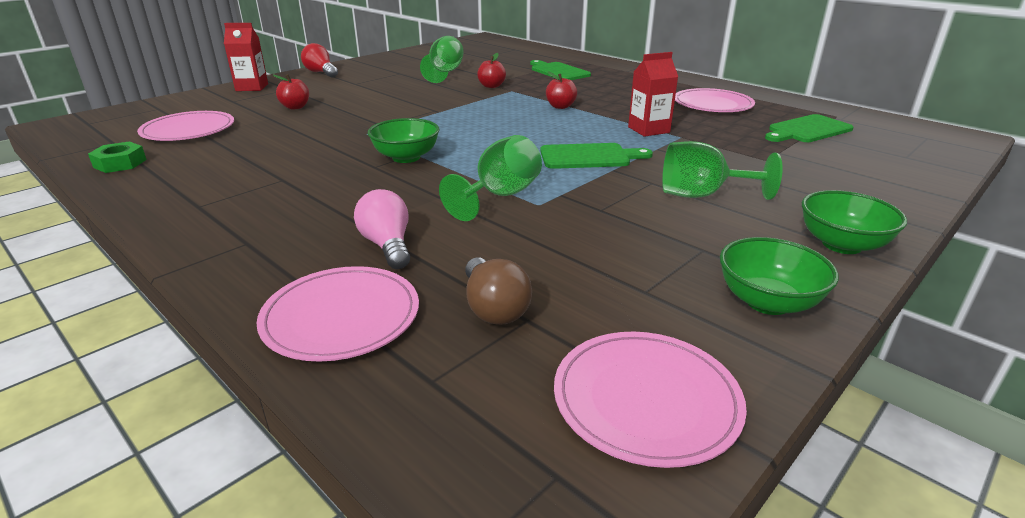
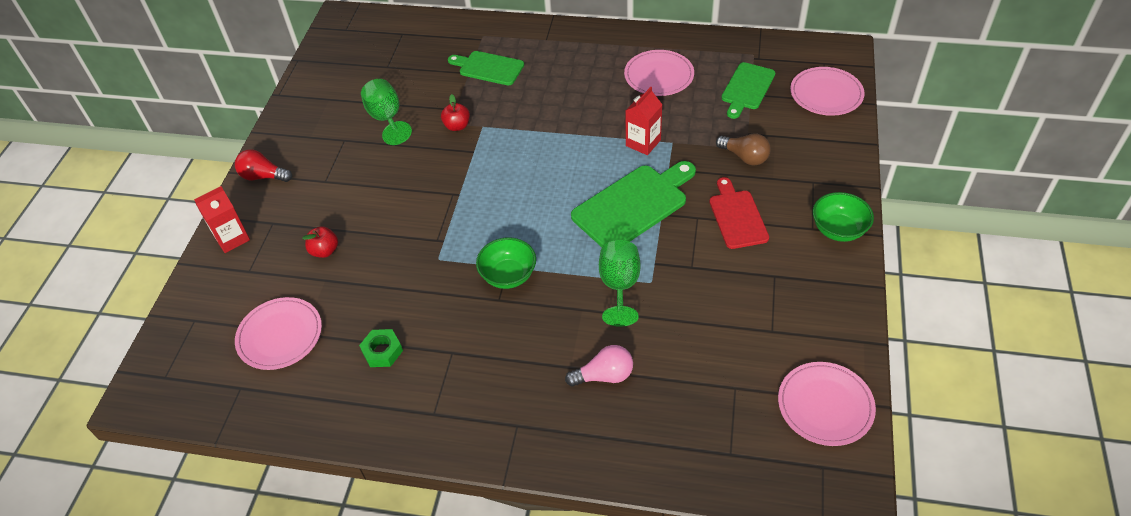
camera: 30 degrees left, 20 degrees up
(120, 163) = (295, 407): green nut -> green nut (382, 351)
(341, 317) = (645, 444): pink plate -> pink plate (826, 94)
(387, 245) = (604, 376): pink light bulb -> pink light bulb turned 135 degrees clockwise
(494, 308) = (712, 389): brown light bulb -> brown light bulb (744, 157)
(560, 106) = (548, 136): red apple -> none
(589, 157) = (633, 205): green cutting board -> green cutting board, size x1.55
(702, 195) = (737, 216): green goblet -> red cutting board
(767, 302) = (832, 304): green bowl -> none

